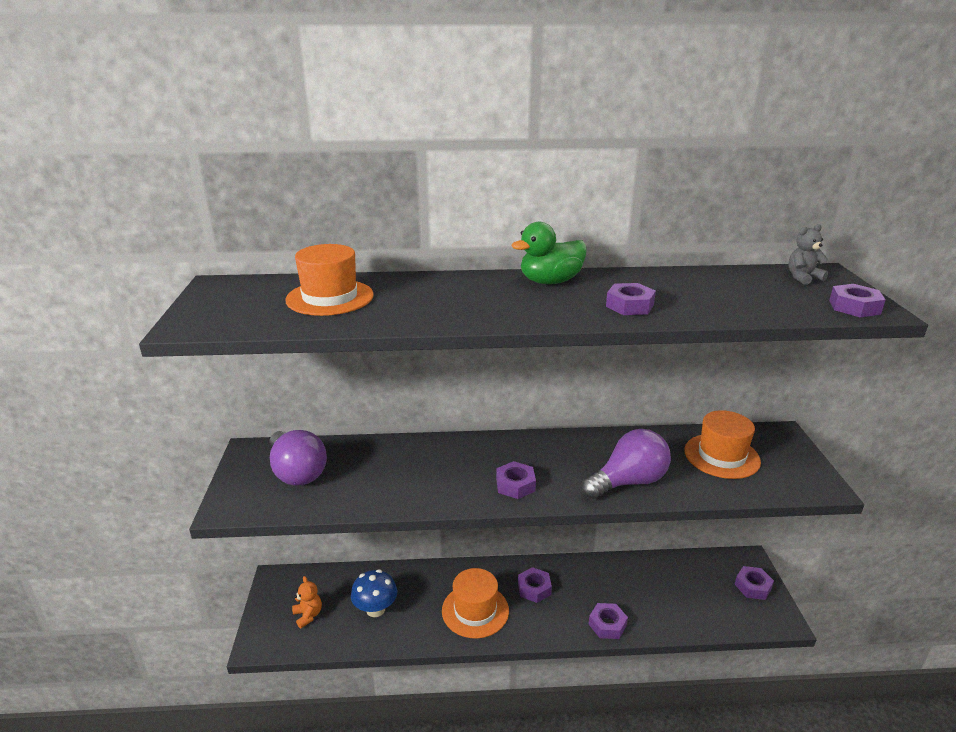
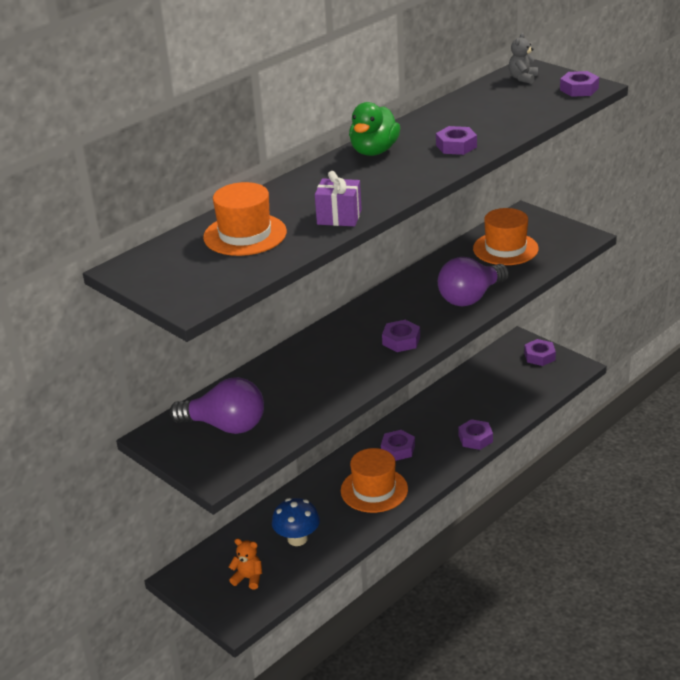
camera: 40 degrees left, 5 degrees up
(417, 317) = (339, 217): none -> purple gift
(628, 482) = (470, 297): purple light bulb -> purple light bulb turned 150 degrees counterclockwise

